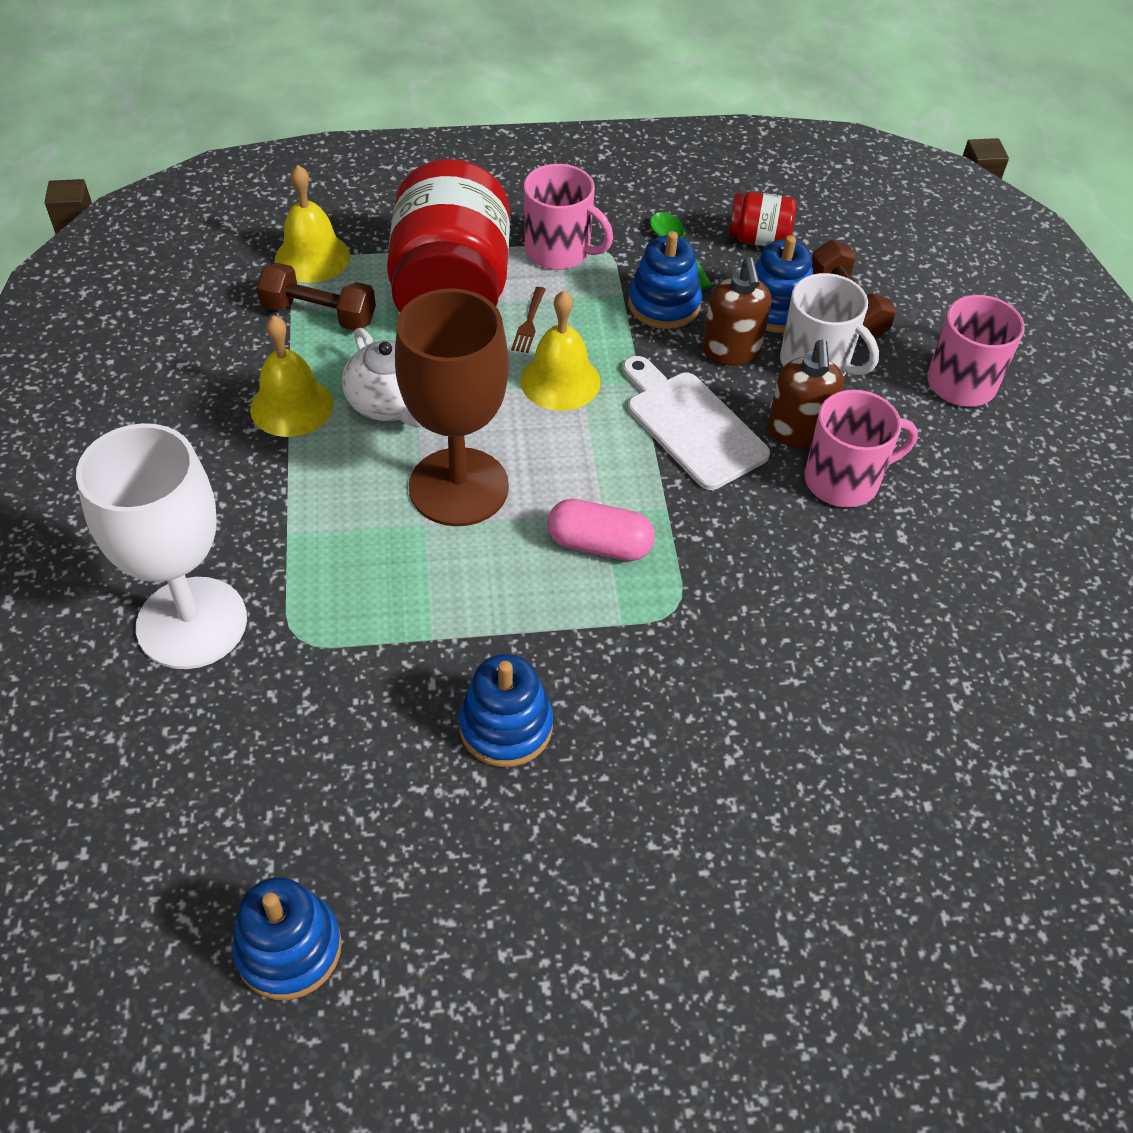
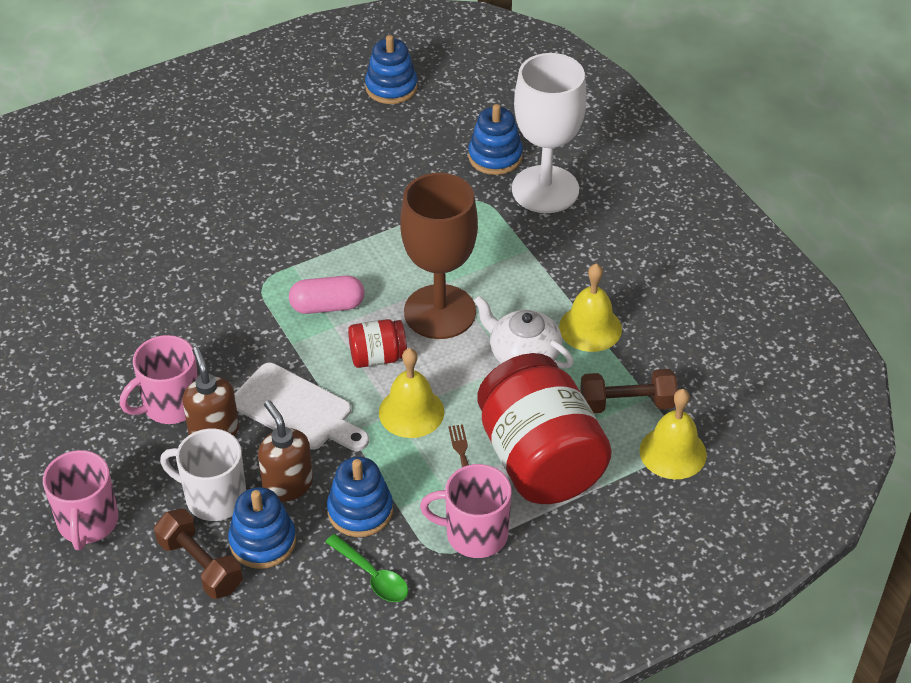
camera: 160 degrees right, 5 degrees down
(506, 726) = (336, 196): blue stacking toy -> blue stacking toy (495, 157)
(758, 239) = (301, 616): red jar -> red jar (377, 357)

